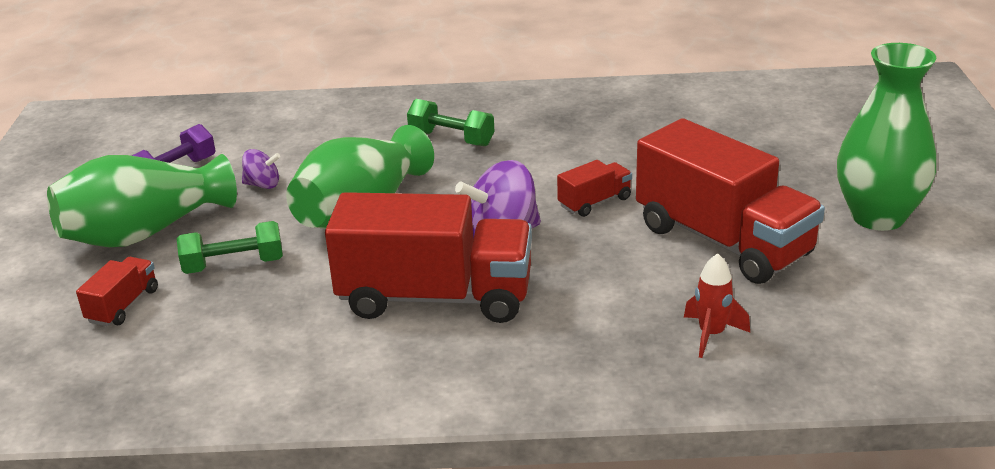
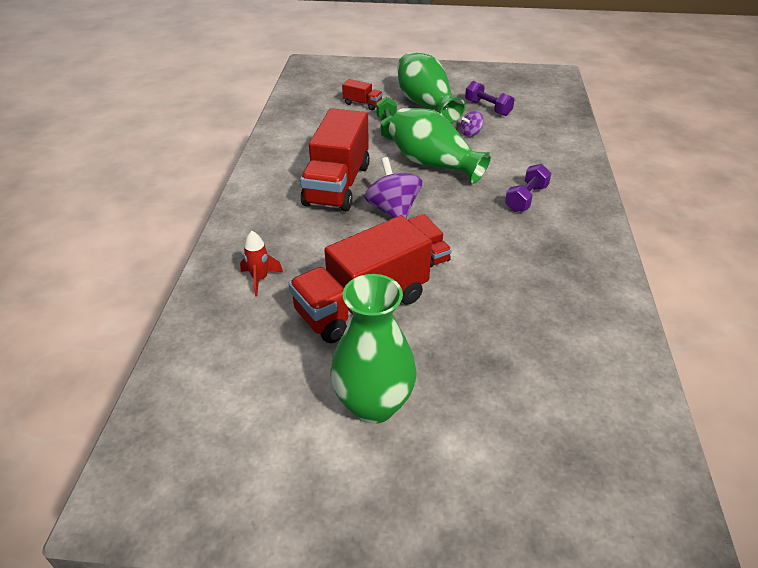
camera: 95 degrees right, 10 degrees up
(263, 185) = (470, 133): purple spinning top -> purple spinning top turned 45 degrees clockwise
(451, 139) = (526, 198): green dumbbell -> purple dumbbell

